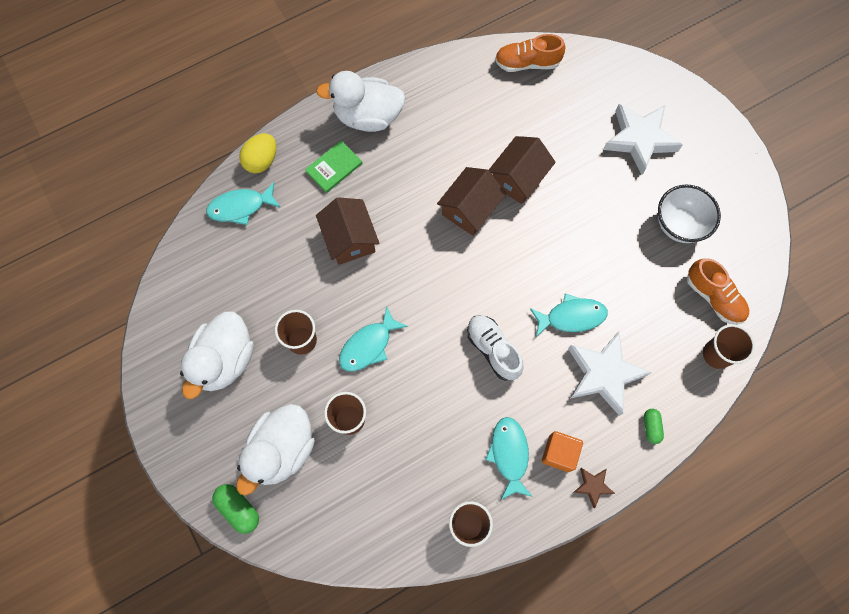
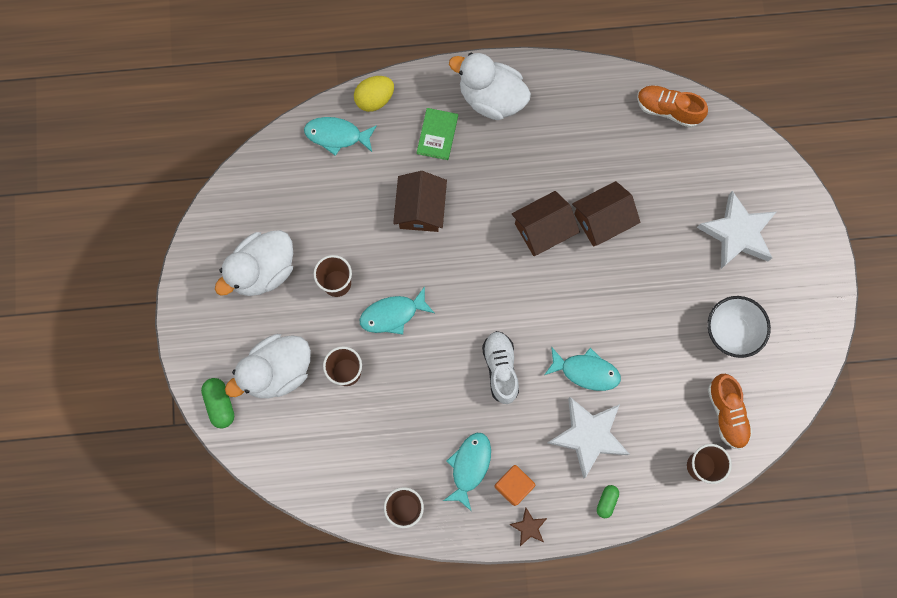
camera: 25 degrees right, 5 degrees up
(334, 167) = (437, 135): green book -> green book turned 60 degrees counterclockwise

